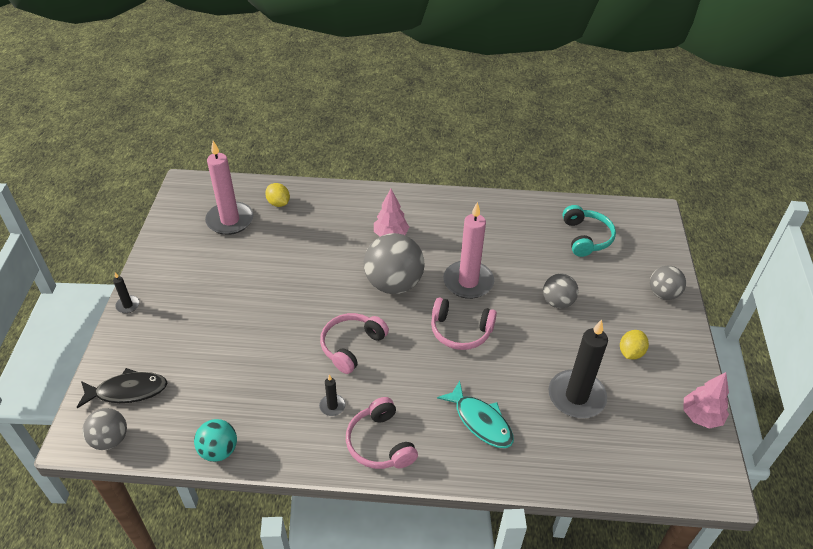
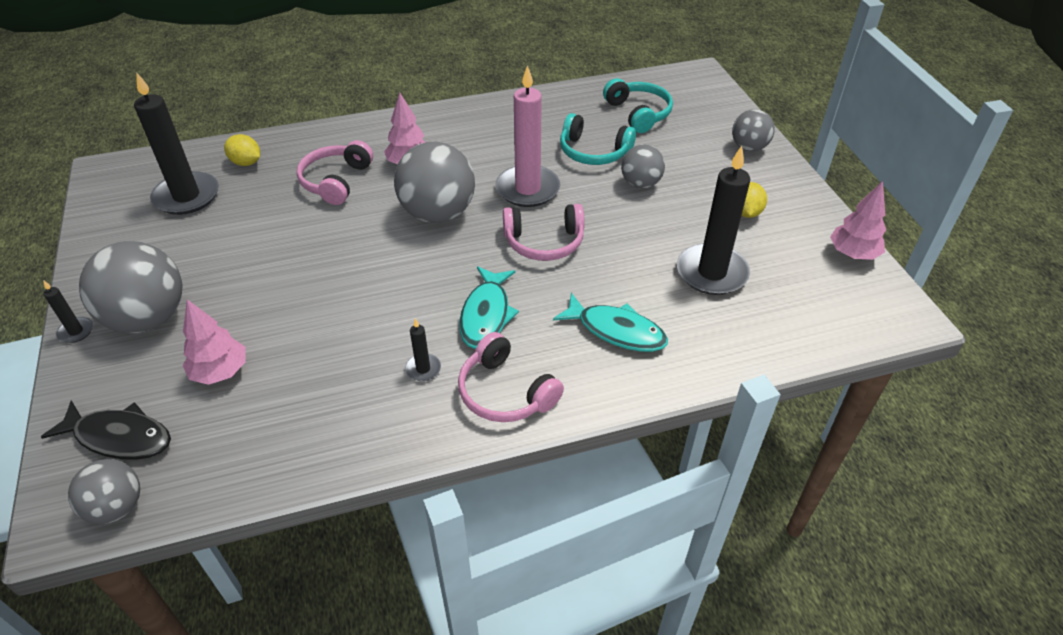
camera: 20 degrees left, 0 degrees up
(127, 391) = (119, 437): black fish -> black fish turned 45 degrees clockwise
(173, 309) = (148, 318): none -> grey ball
(203, 364) = (220, 372): none -> pink tree
(219, 450) = (289, 469): turquoise ball -> none
(230, 220) = (186, 196): pink candle -> black candle
(352, 346) = (417, 294): pink headphones -> pink headphones (336, 181)
(393, 378) = (486, 315): none -> turquoise fish
(533, 263) = (593, 152): none -> turquoise headphones

